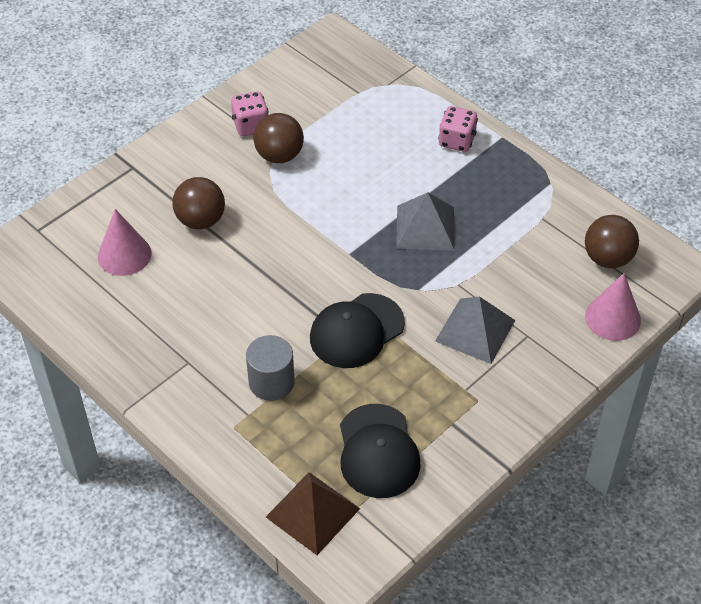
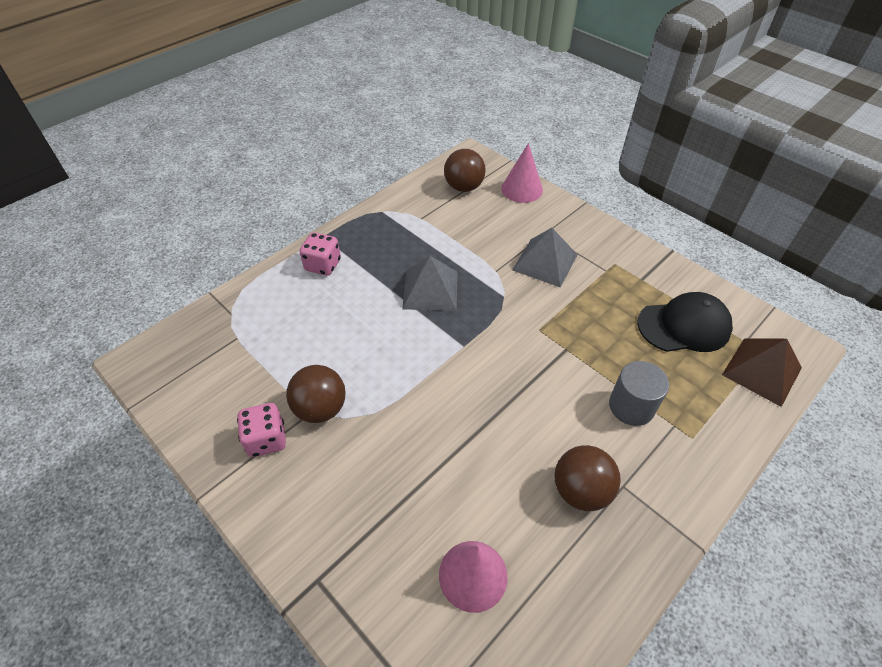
camera: 90 degrees left, 0 degrees up
(201, 220) = (416, 486): brown ball -> brown ball (580, 490)
(356, 331) = (558, 340): black cap -> none

